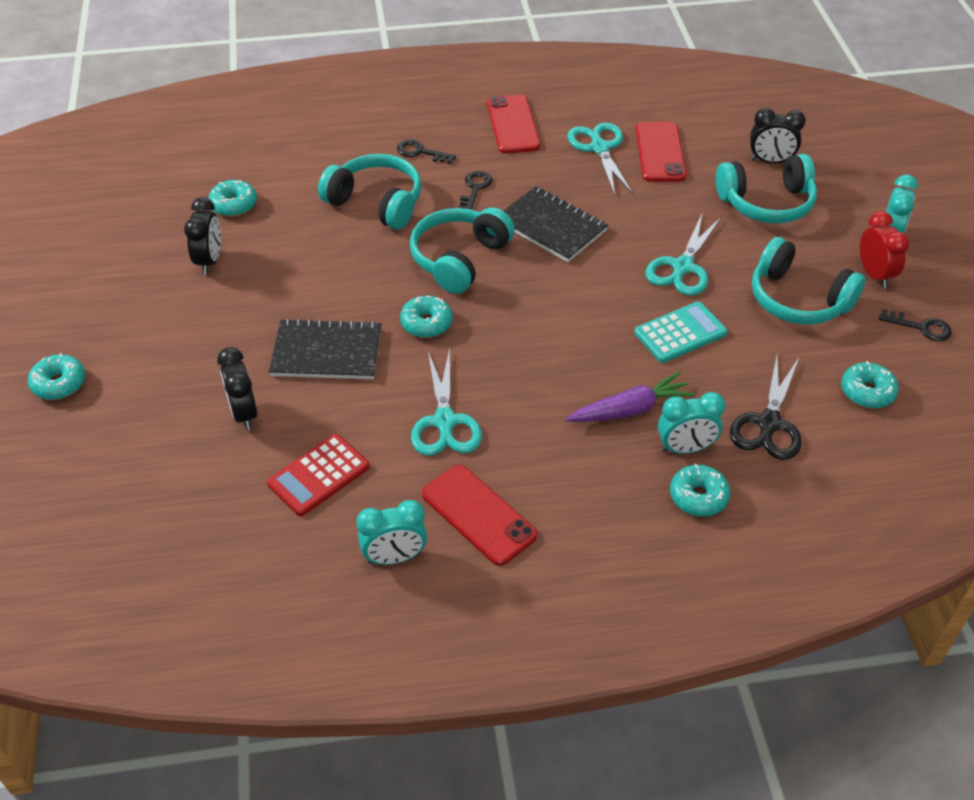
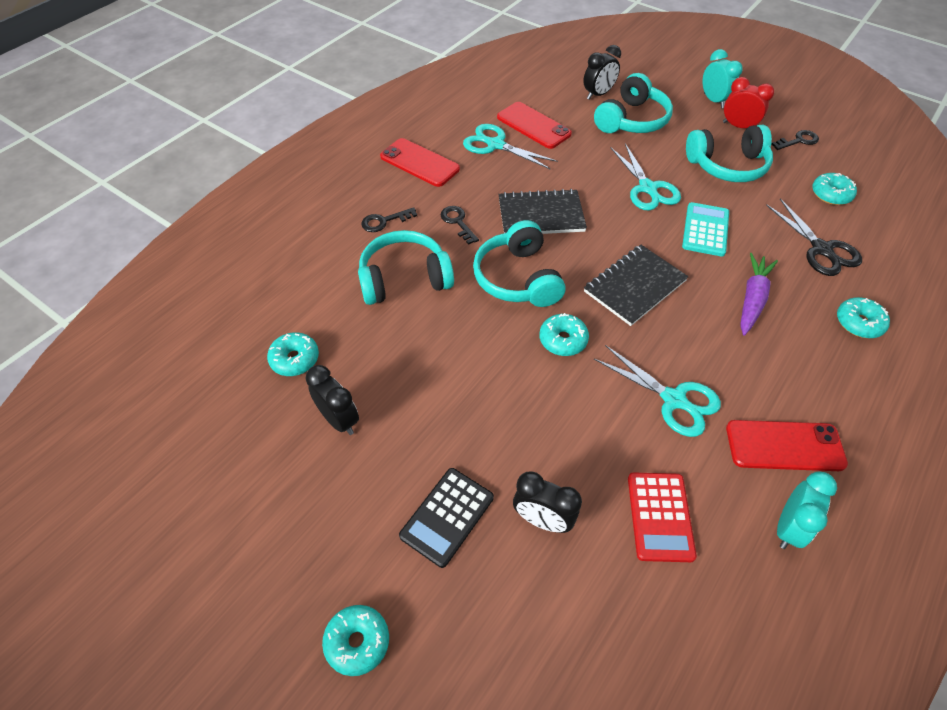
camera: 45 degrees left, 5 degrees up
(193, 364) = (447, 516): none -> black calculator
(327, 352) = (530, 417): black notebook -> black notebook (634, 286)
(685, 448) = (810, 299): turquoise clock -> none

